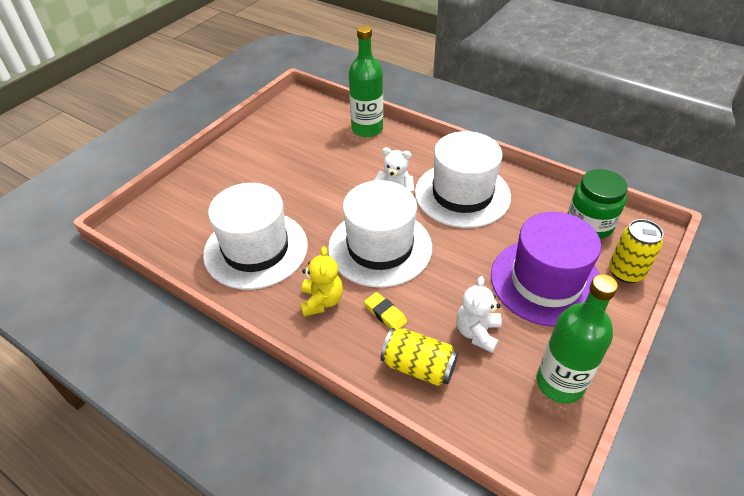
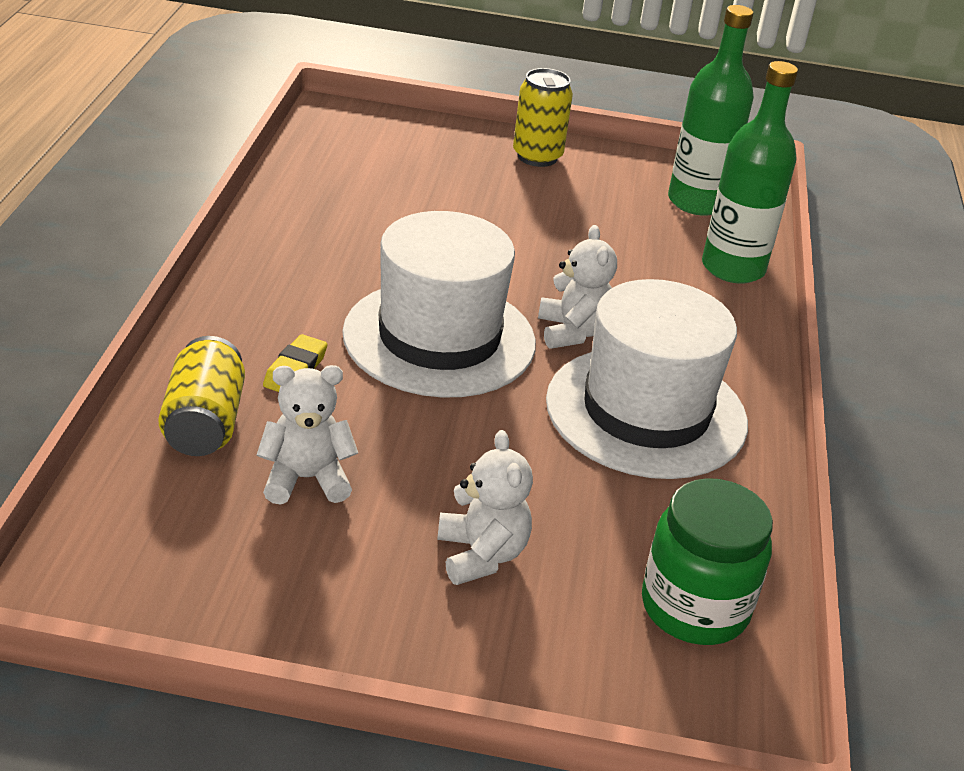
camera: 60 degrees right, 10 degrees down
(256, 249) = (357, 222): white hat -> none
(322, 301) = (288, 303): yellow teddy bear -> none
(546, 281) = (481, 555): purple hat -> white teddy bear
(560, 383) = (240, 597): green bottle -> green bottle (697, 202)
(625, 272) = (584, 679): yellow can -> yellow can (537, 157)

